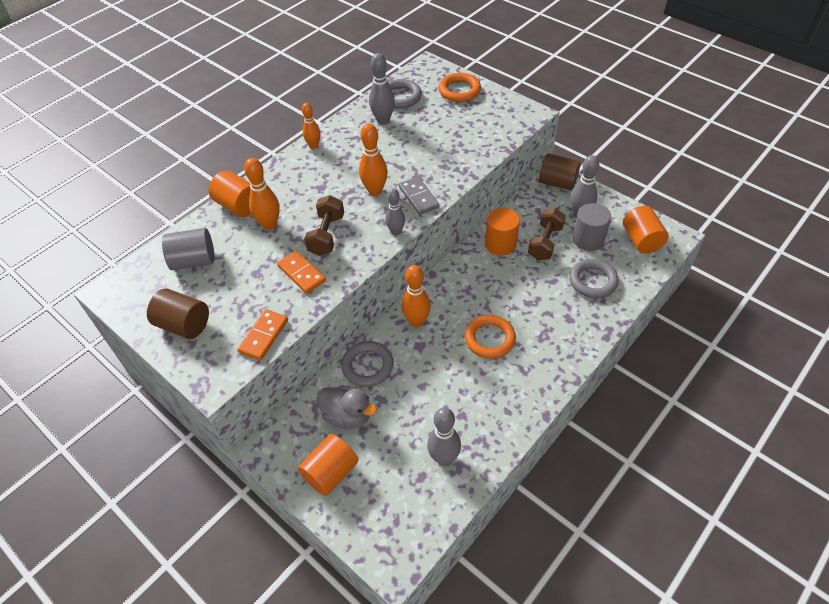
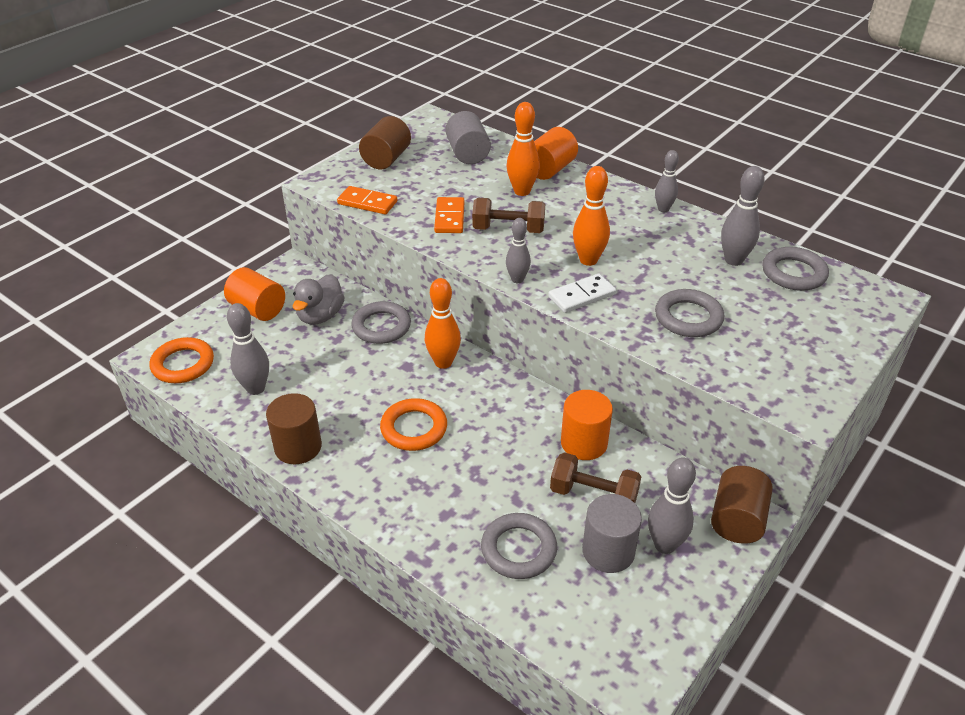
camera: 85 degrees right, 10 degrees down
(301, 273) = (449, 217): orange domino -> orange domino turned 45 degrees counterclockwise
(314, 146) = (663, 209): orange bowling pin -> grey bowling pin
(418, 197) = (582, 296): grey domino -> white domino
(445, 148) = (688, 317): none -> grey ring
(459, 91) = (835, 331): orange ring -> orange ring (183, 364)
(512, 416) = (298, 447): none -> brown cylinder
(641, 240) = (617, 630): orange cylinder -> none

